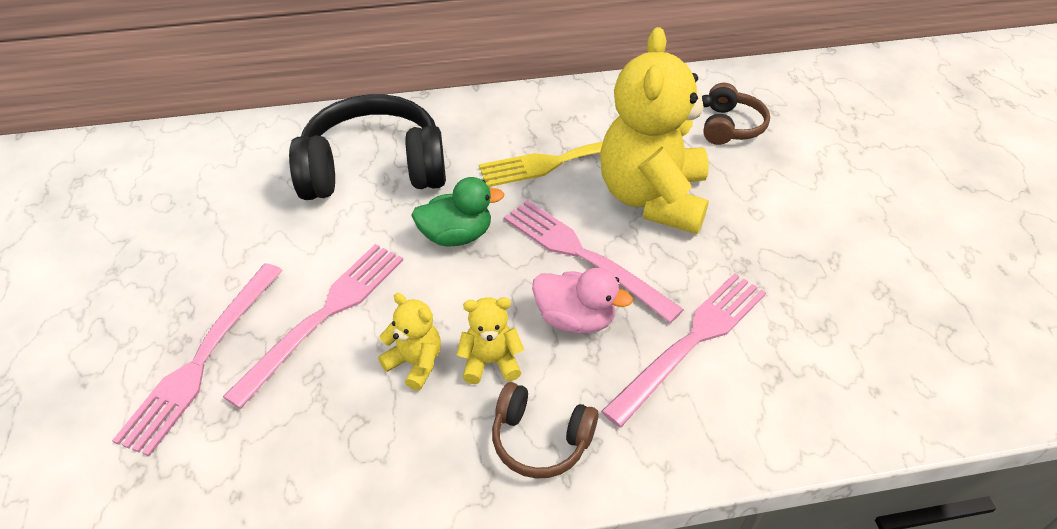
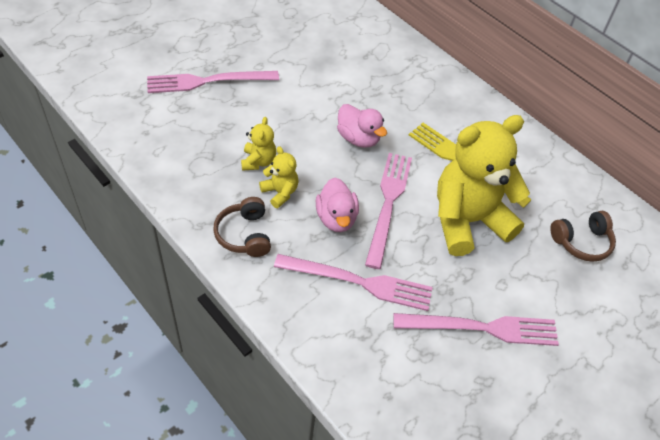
camera: 55 degrees right, 5 degrees up
(325, 316) = (263, 111): pink fork -> pink fork (482, 328)
(374, 169) = (380, 79): black headphones -> none
(456, 236) = (358, 138): green duck -> pink duck

